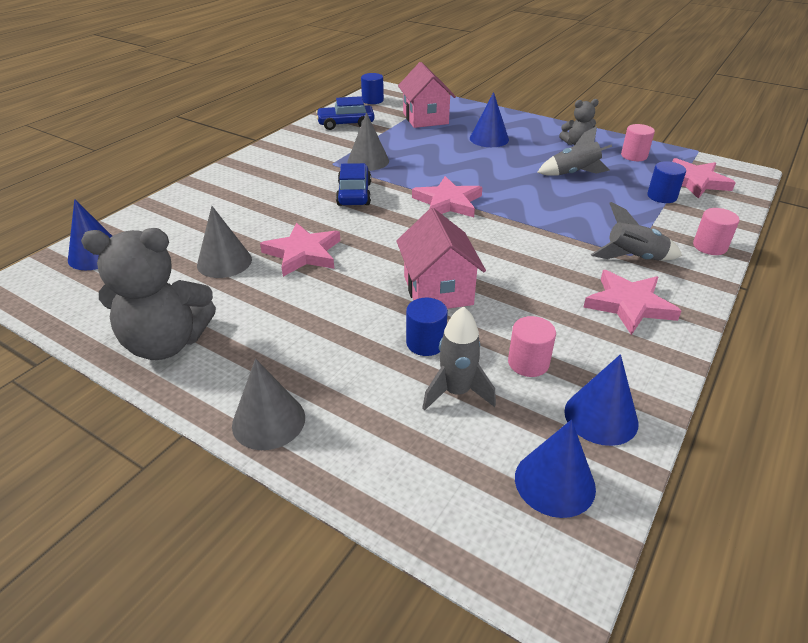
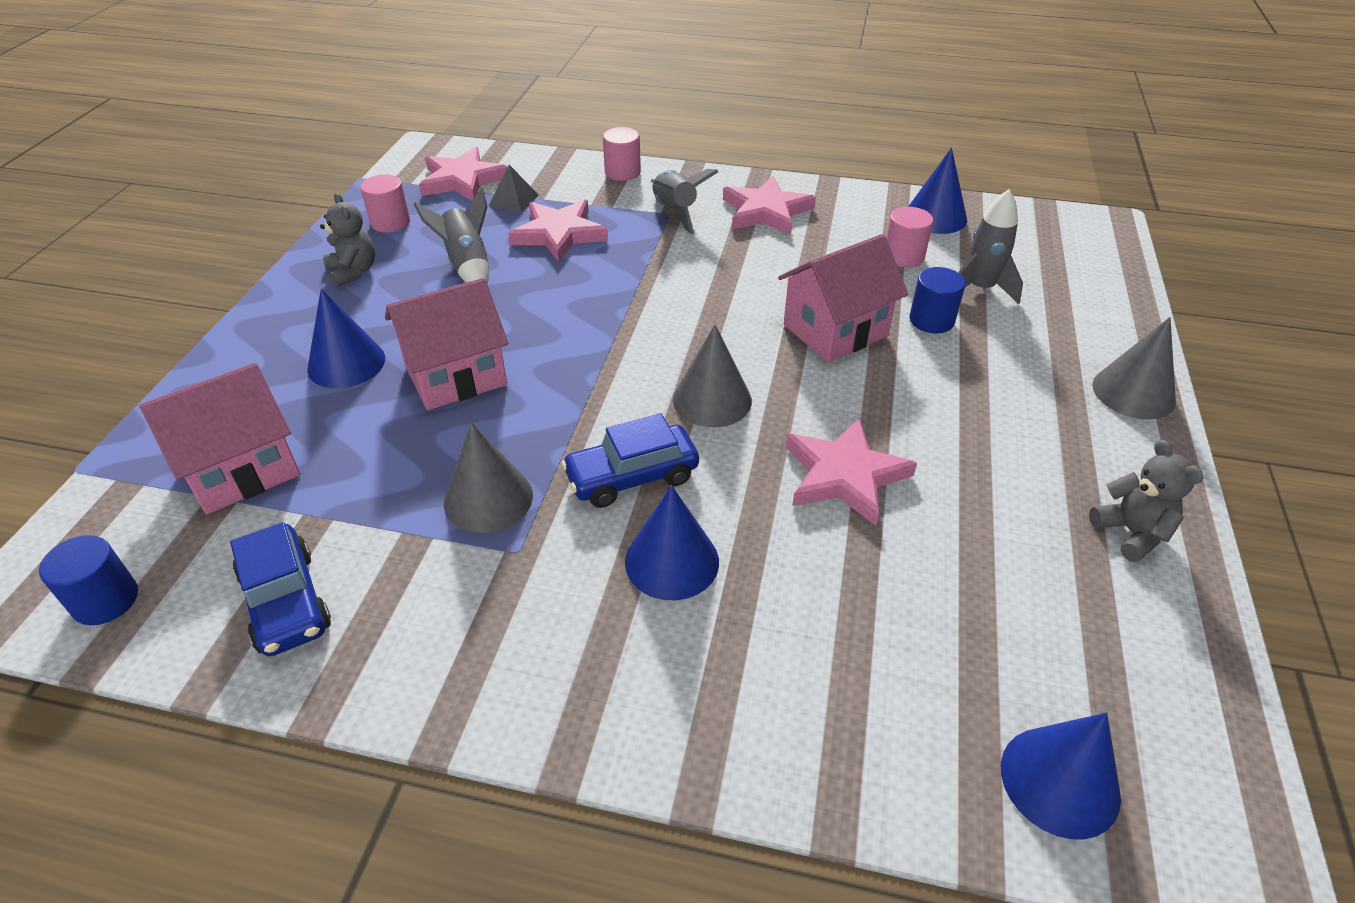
camera: 110 degrees left, 5 degrees up
(166, 343) = (1131, 533): grey teddy bear -> grey teddy bear, size x0.53
(224, 262) = (931, 561): grey cone -> grey cone (712, 400)
(448, 202) = (611, 365): pink star -> pink star (559, 234)
(463, 161) = (456, 376): none -> pink house
(554, 482) = (1023, 231): blue cone -> blue cone (672, 561)
(662, 196) = (514, 200): blue cylinder -> grey pyramid

